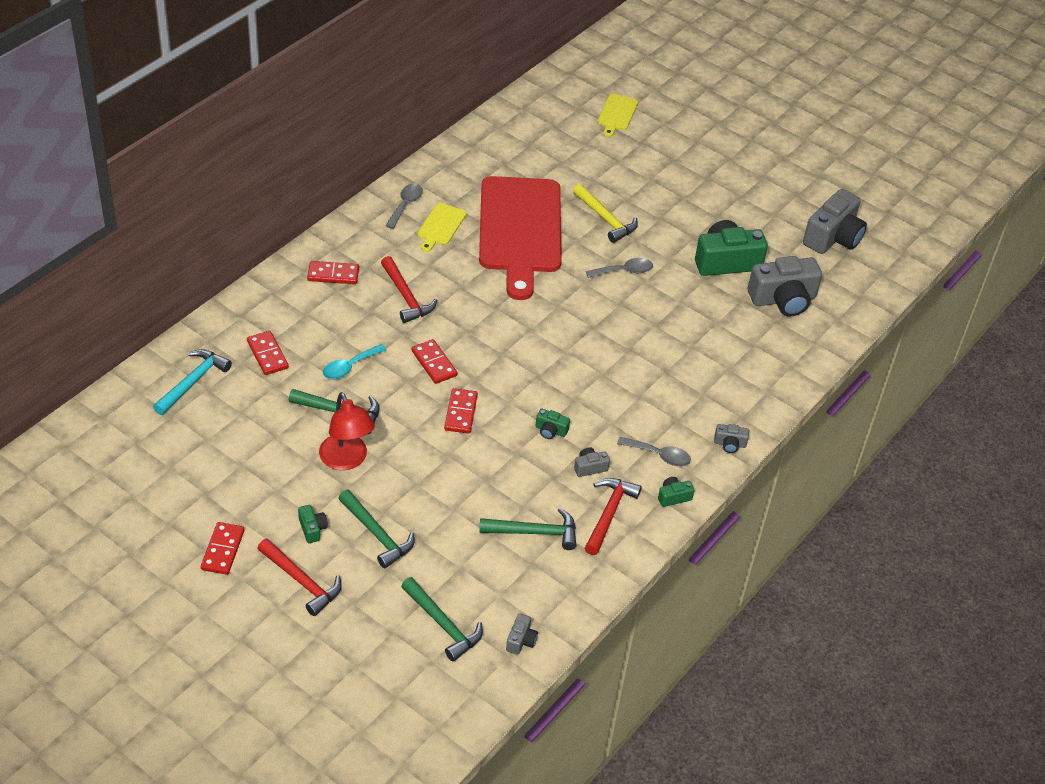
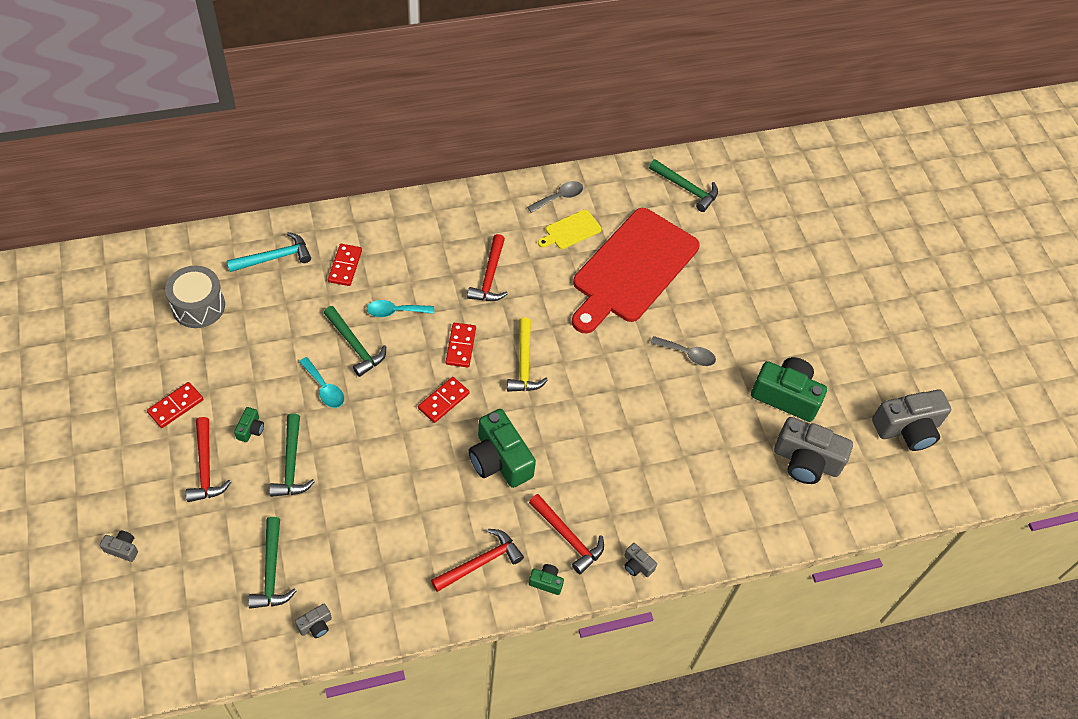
camera: 35 degrees right, 10 degrees up
(160, 459) = (198, 306): none -> grey drum
(333, 275) = (451, 227): red domino -> none
(347, 460) = (324, 388): red lamp -> turquoise spoon
(535, 532) = (408, 540): green hammer -> green hammer (686, 188)
(550, 430) = (499, 460): green camera -> green camera, size x2.25
(590, 467) = (502, 512): grey camera -> grey camera (122, 549)
(606, 219) = (714, 298): yellow hammer -> yellow hammer (524, 364)
(616, 114) = (809, 208): yellow cutting board -> none
(659, 455) = (568, 537): grey spoon -> red hammer

